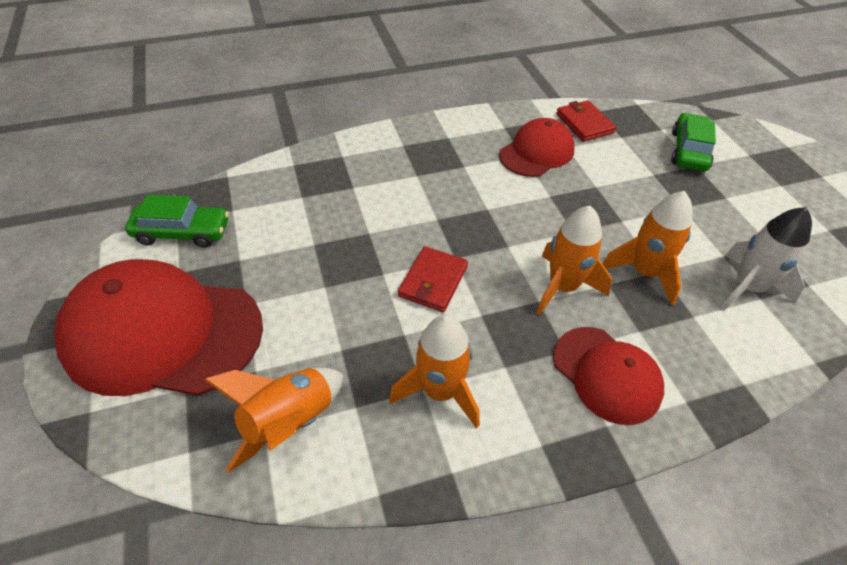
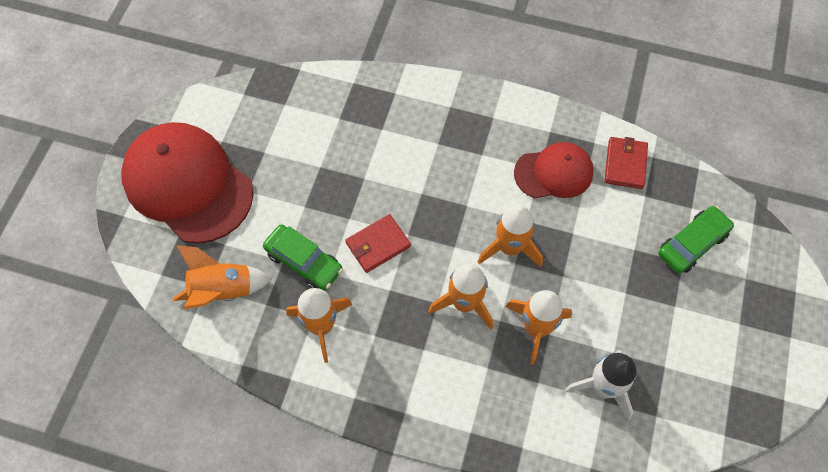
camera: 35 degrees right, 15 degrees up
(182, 232) = (241, 107): green car -> green car (304, 262)
(557, 222) = (509, 248): none -> orange rocket
(606, 374) = (435, 382): red cap -> none

